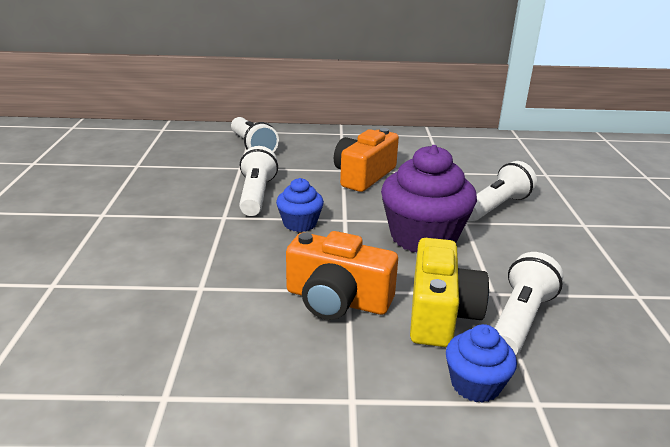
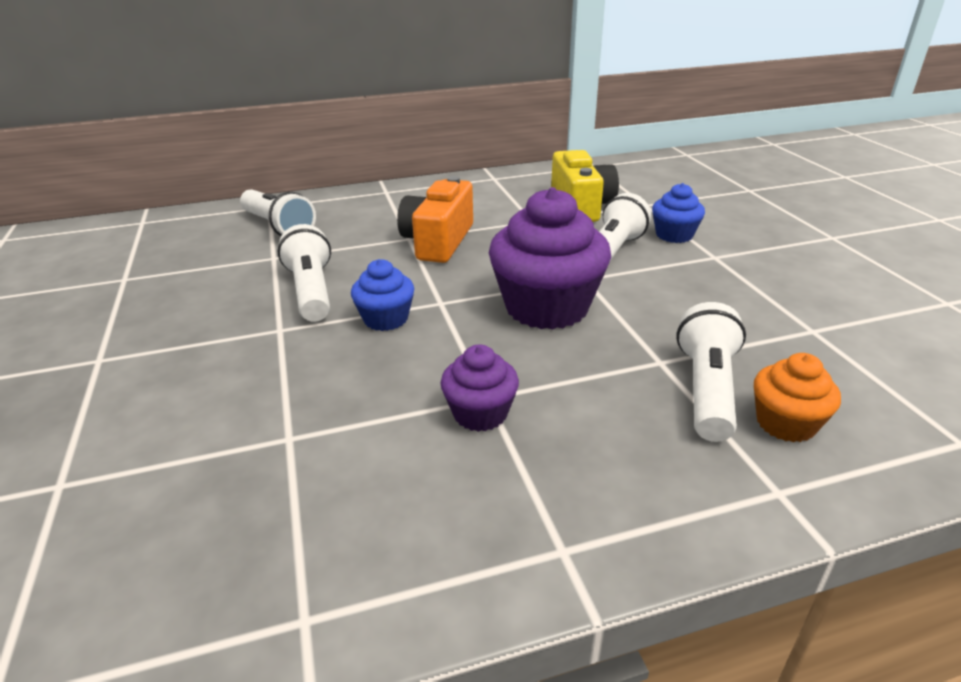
camera: 15 degrees left, 5 degrees up
(337, 300) = (480, 413): orange camera -> purple cupcake
(440, 313) = (613, 402): yellow camera -> yellow camera (581, 206)
(475, 384) = (698, 487): blue cupcake -> blue cupcake (674, 235)
(572, 358) = (785, 423): none -> orange cupcake

